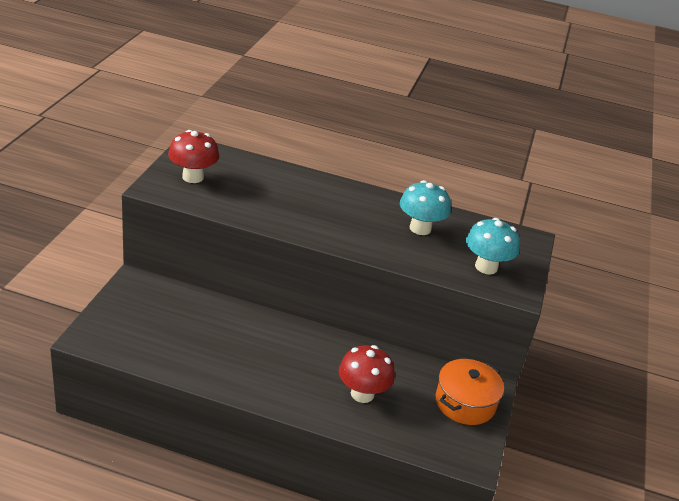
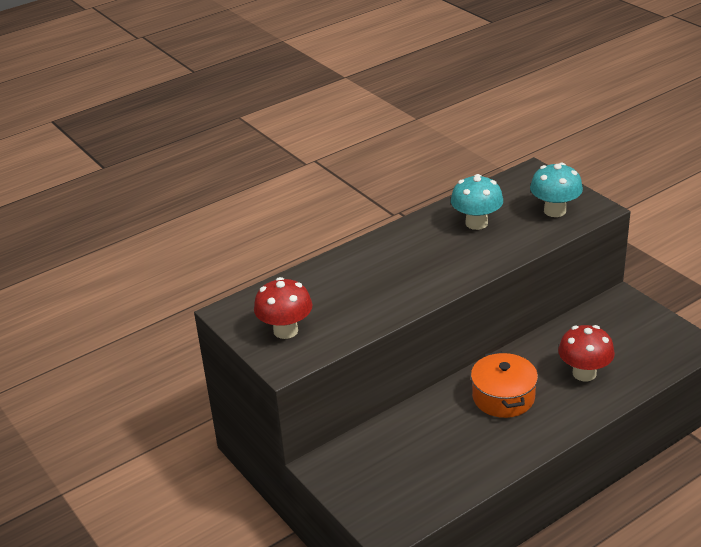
camera: 45 degrees left, 0 degrees up
(465, 403) = (630, 319): orange pot -> orange pot (503, 397)

